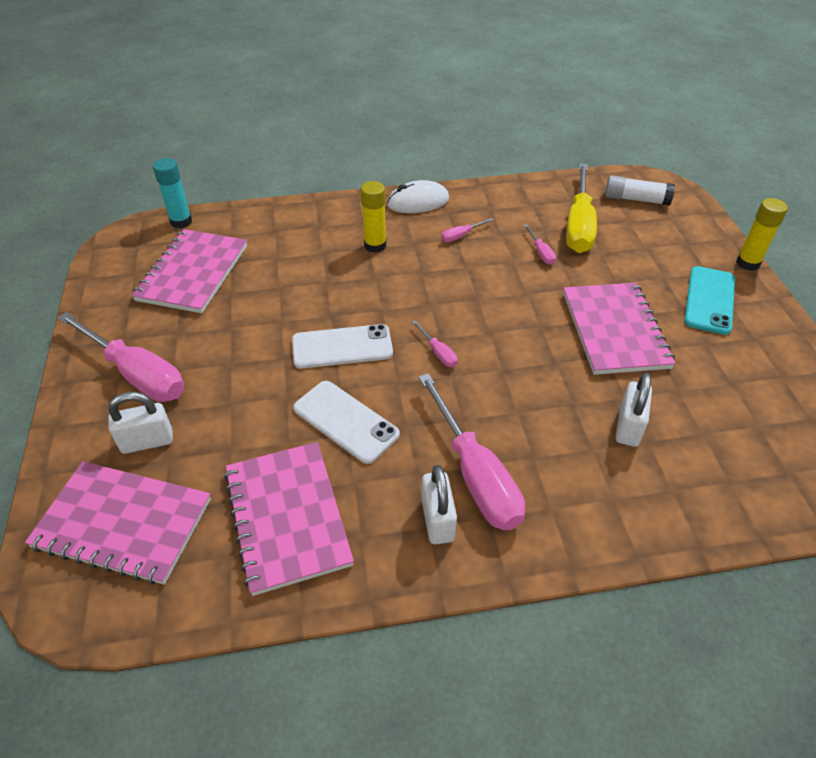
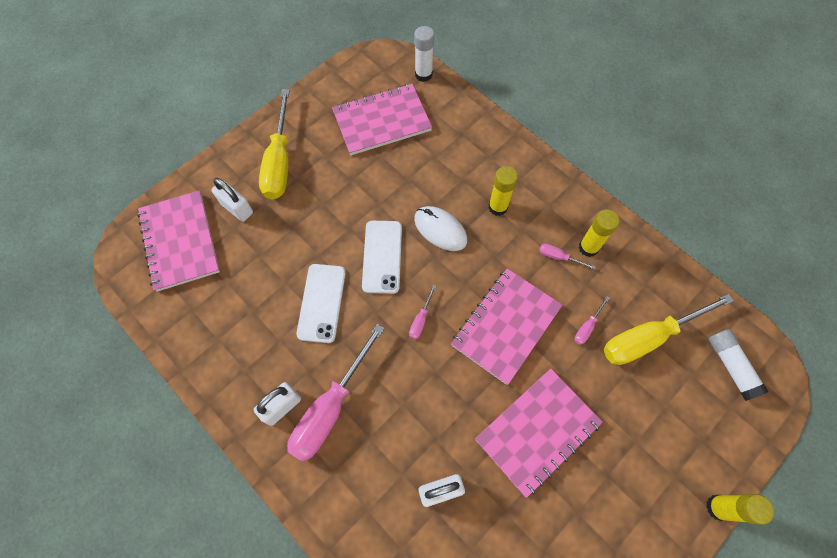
camera: 55 degrees right, 20 degrees up
(136, 373) = (280, 161): pink screwdriver -> yellow screwdriver
(181, 222) = (423, 74): turquoise glue stick -> white glue stick
(287, 517) = (233, 320): pink notebook -> pink notebook (506, 326)
(342, 347) = (382, 256): white phone -> white phone turned 45 degrees clockwise
(418, 202) = (574, 201): white mouse -> white mouse (440, 230)
(469, 216) = (588, 247): none -> yellow glue stick
(709, 300) = (635, 493): turquoise phone -> none

